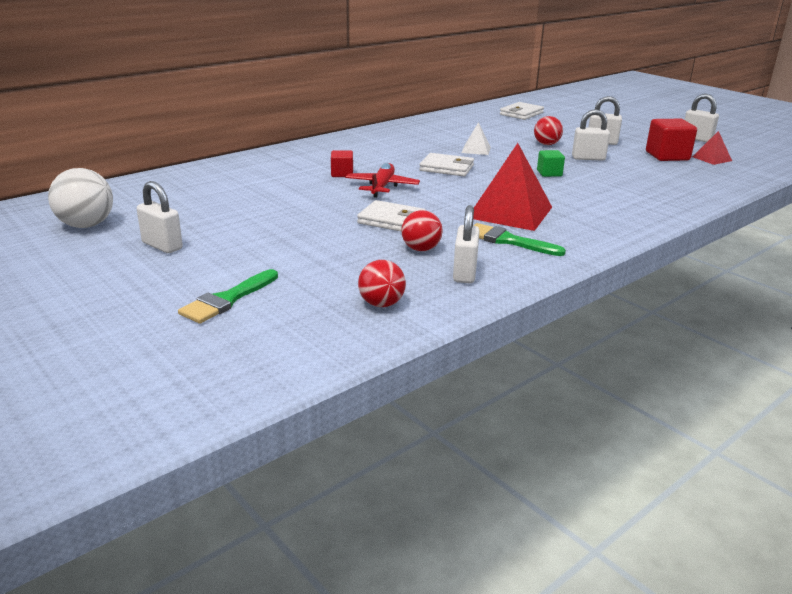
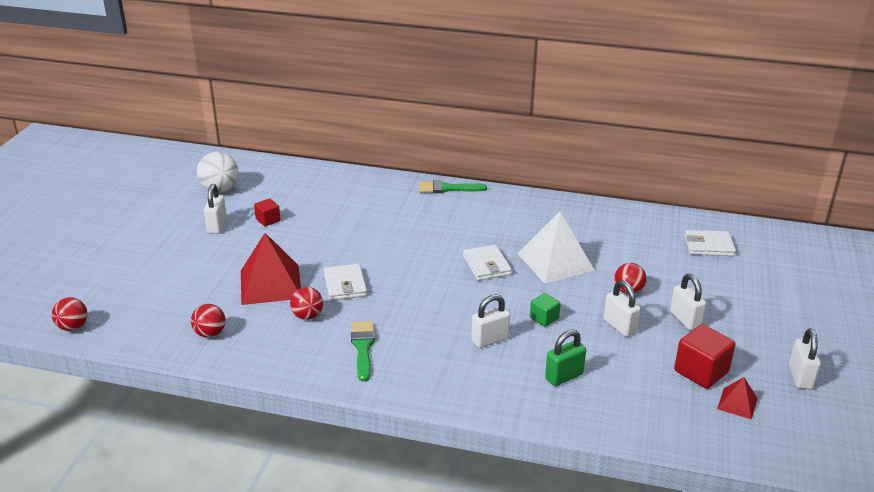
camera: 55 degrees right, 5 degrees up
(225, 393) = (73, 327): none -> red ball
(227, 300) = (169, 280): green brush -> green brush (447, 188)
(342, 174) = (411, 228): red cube -> red cube (268, 220)
(382, 187) = (406, 255): red plane -> none
(464, 273) = (285, 348): white padlock -> white padlock (490, 340)
(476, 150) = (555, 261): white pyramid -> white pyramid, size x2.04
(510, 212) = (423, 329): red pyramid -> red pyramid (270, 284)
(634, 189) = (564, 376): none -> green padlock

